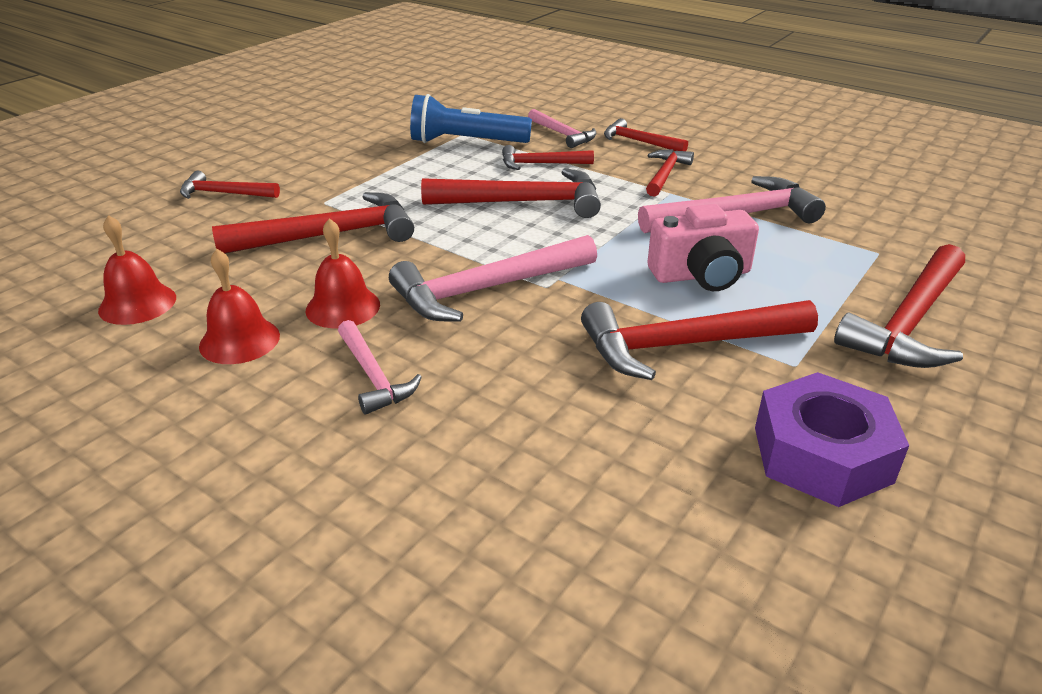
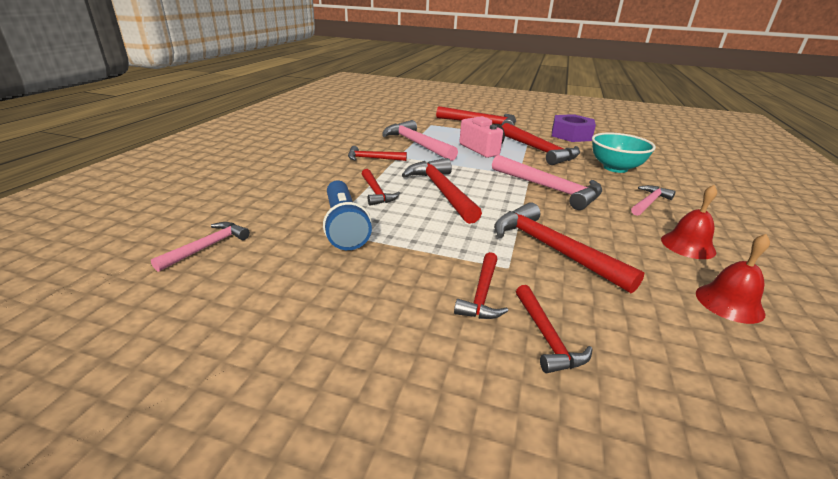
camera: 110 degrees left, 5 degrees down
(343, 307) = (616, 222): red bell -> none
(547, 417) = (615, 168): none -> turquoise bowl
(563, 134) = (313, 190): pink hammer -> pink hammer (207, 247)
(639, 142) = (321, 167): red hammer -> red hammer (482, 294)

